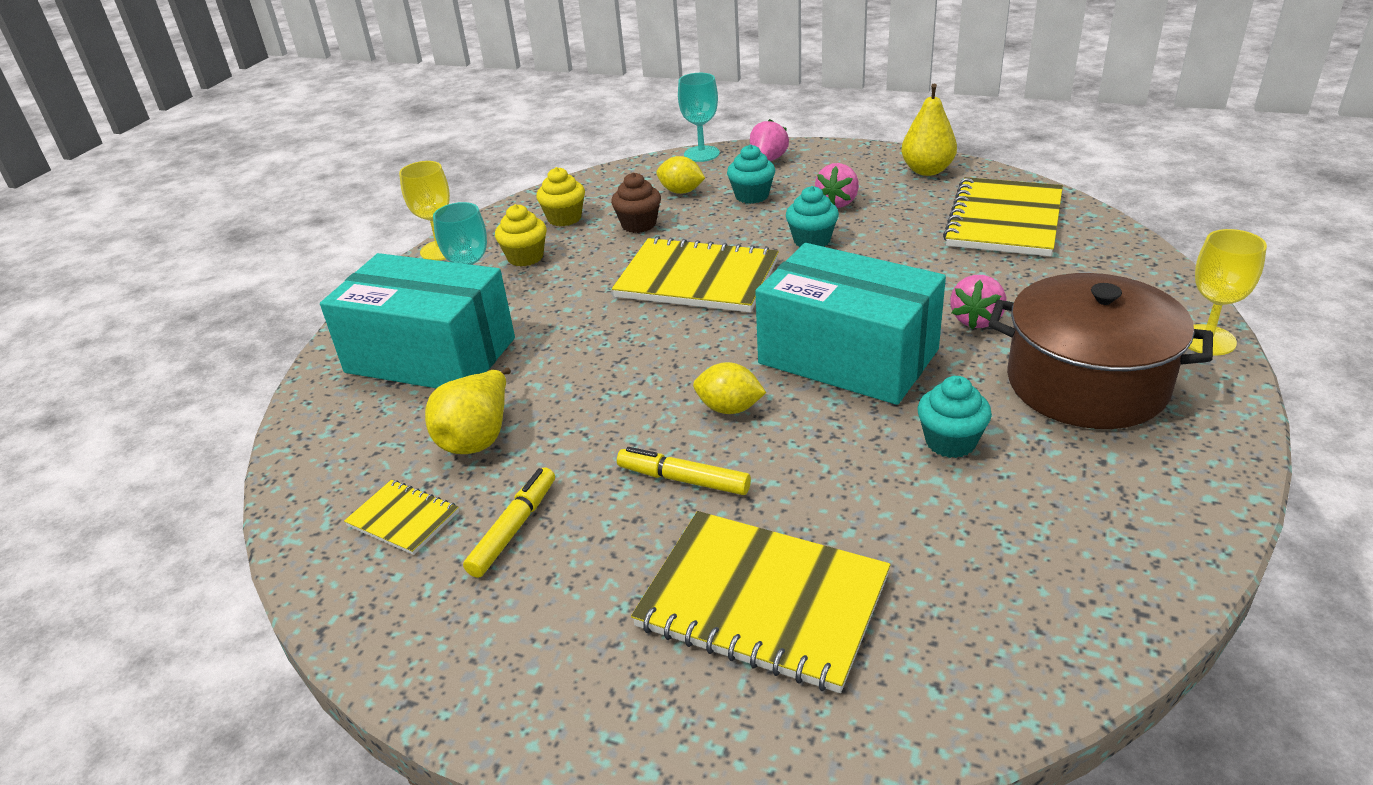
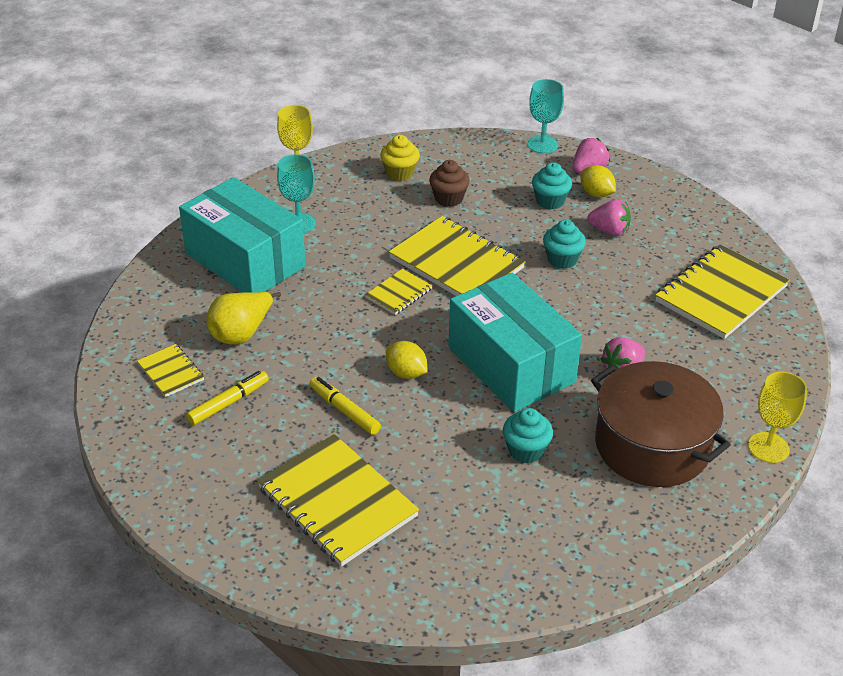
camera: 20 degrees right, 5 degrees up
(525, 257) = (351, 200): yellow cupcake -> none
(653, 329) = (399, 293): none -> yellow notebook
(681, 191) = (501, 178): yellow lemon -> yellow lemon (596, 194)
(837, 202) = (609, 231): pink strawberry -> pink strawberry turned 120 degrees counterclockwise
(927, 170) = (704, 225): yellow pear -> none

